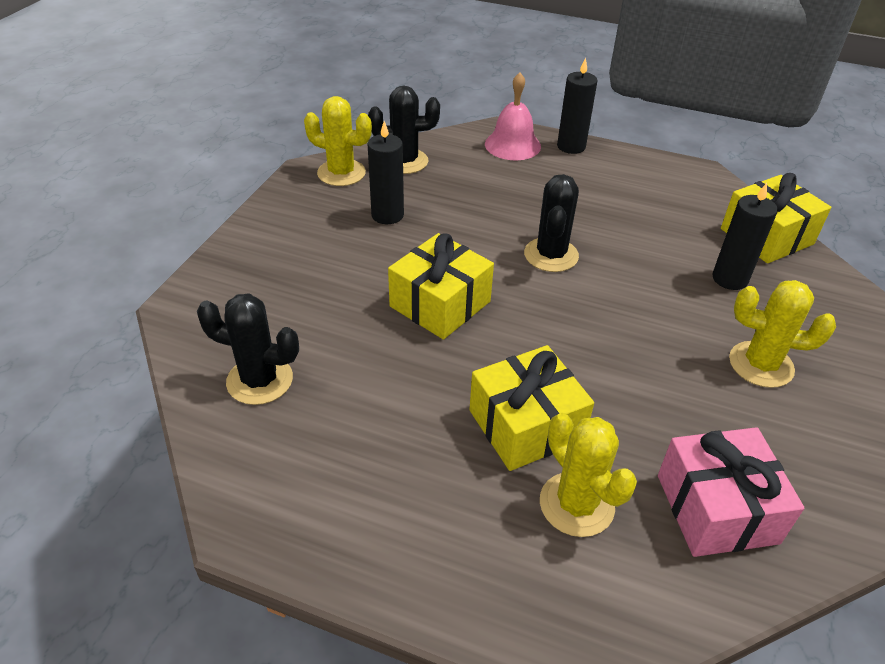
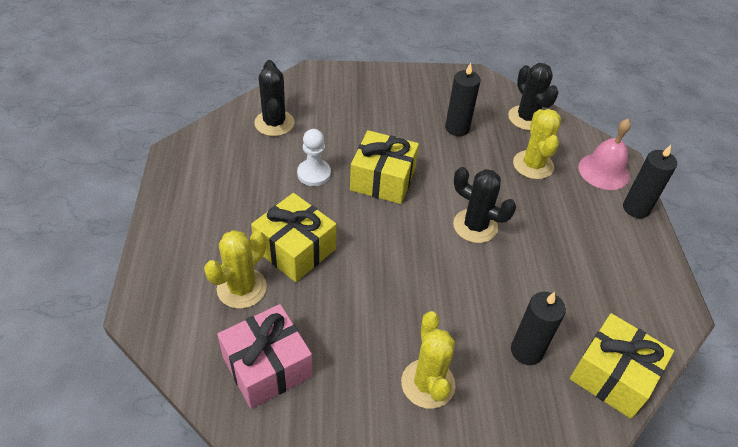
camera: 65 degrees right, 5 degrees up
(341, 173) = (486, 92): yellow cactus -> yellow cactus (533, 165)
(393, 366) = (314, 174): none -> white pawn
(551, 255) = (475, 226): black cactus -> black cactus turned 45 degrees clockwise

